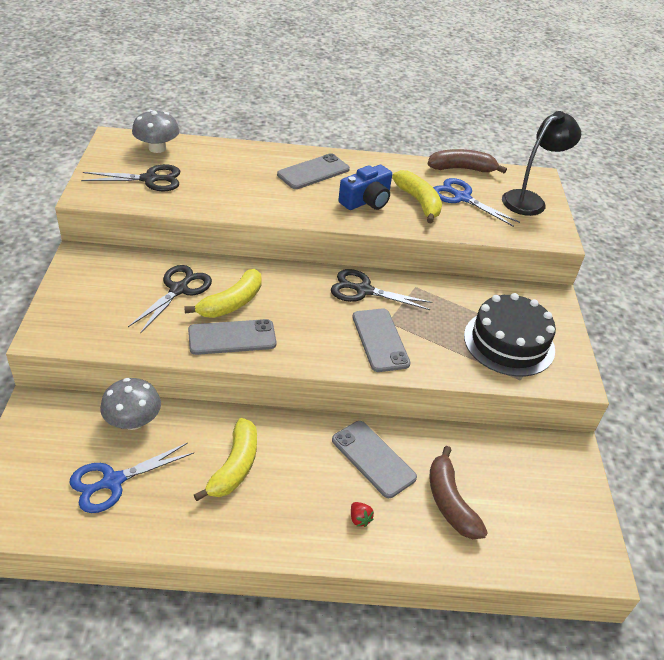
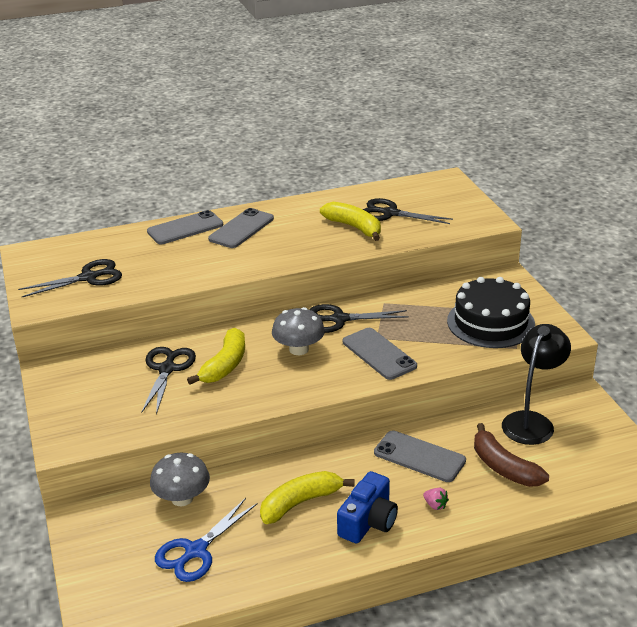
camera: 15 degrees left, 10 degrees down
(157, 148) = (75, 249): grey mushroom -> grey mushroom (299, 349)
(232, 337) = (244, 392): grey phone -> grey phone (185, 228)
(234, 466) = (300, 503): yellow banana -> yellow banana turned 120 degrees counterclockwise
(359, 519) = (435, 505): red strawberry -> pink strawberry
(366, 201) = (306, 239): blue camera -> blue camera (368, 521)
(462, 169) = (375, 189): brown banana -> none
(462, 198) = (390, 213): blue scissors -> black scissors
(529, 200) = (450, 199): black lamp -> black lamp (532, 421)

